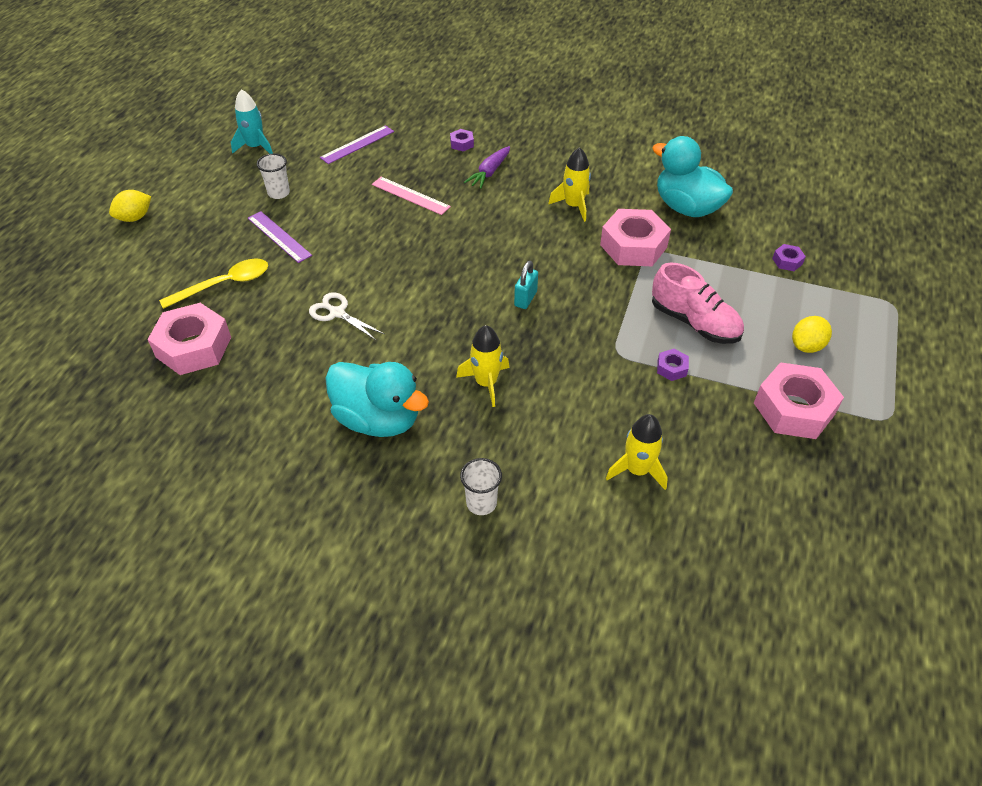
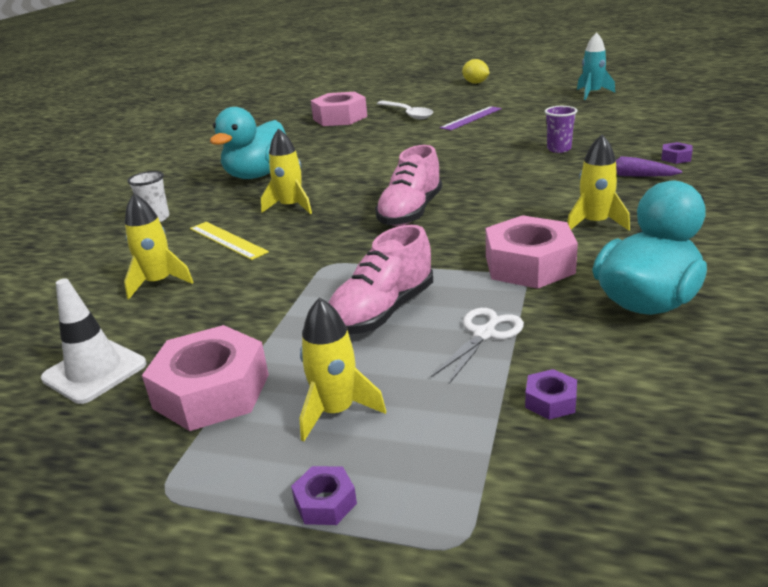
camera: 90 degrees right, 20 degrees down
(224, 284) = (407, 114): yellow spoon -> white spoon
(279, 193) = (530, 109): white cup -> none
(337, 313) = (379, 147): white scissors -> white scissors (484, 334)
(357, 144) = (629, 121): purple ruler -> none
(410, 195) = (559, 149): pink ruler -> purple cup
(525, 299) = (410, 212): turquoise padlock -> pink shoe
(555, 428) = (227, 240): none -> yellow ruler
(671, 368) = (300, 298): purple nut -> purple nut (325, 502)
(776, 486) = (94, 371): none -> white traffic cone
(806, 346) = (336, 411): yellow lemon -> yellow rocket

